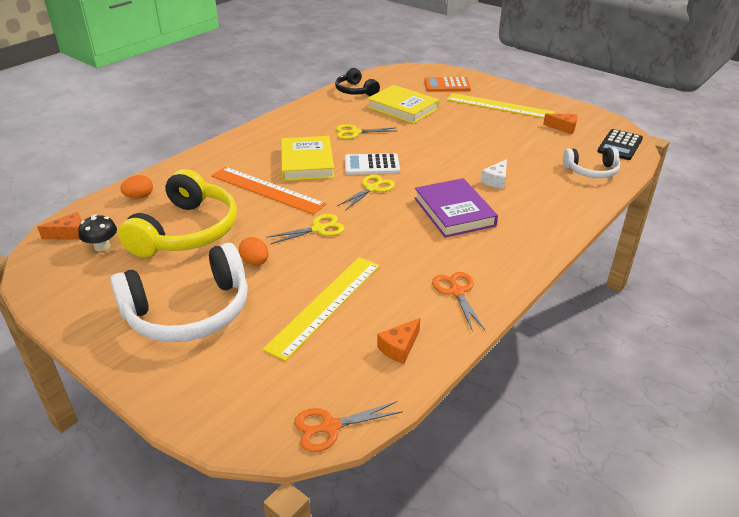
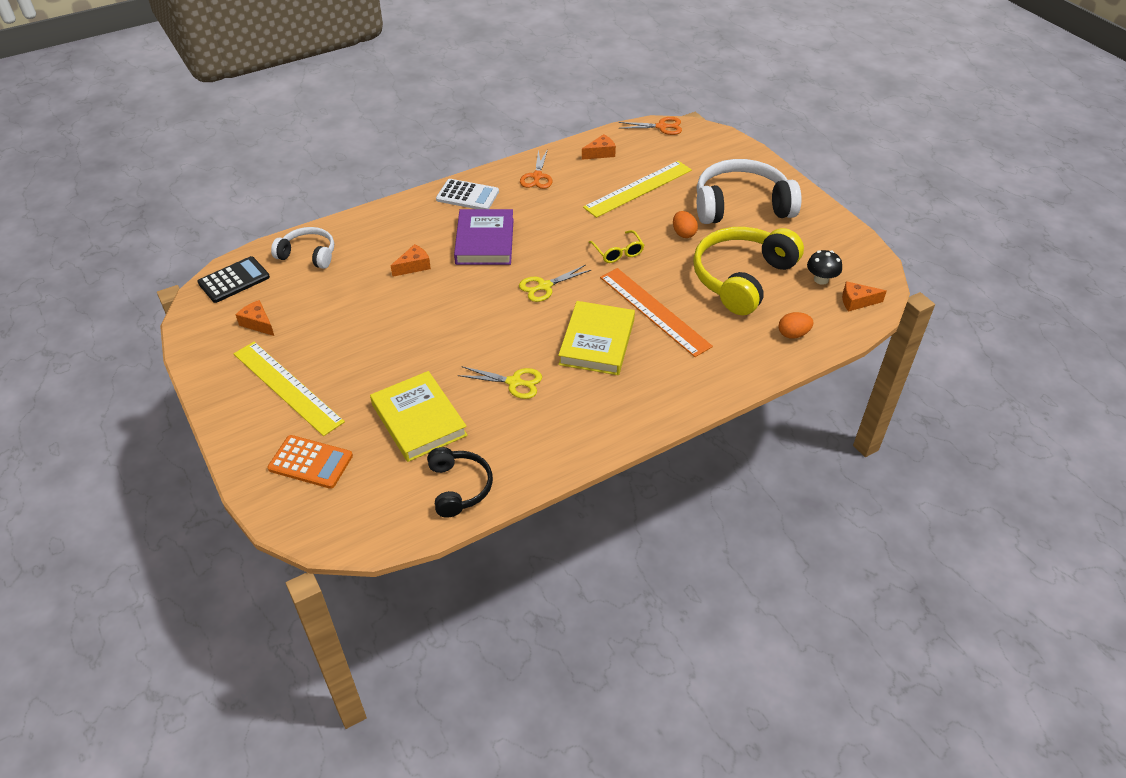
camera: 160 degrees left, 10 degrees up
(318, 229) = (618, 252): yellow scissors -> yellow glasses
(371, 165) = (526, 319): white calculator -> white calculator (467, 195)
(496, 180) = (414, 266): white cheese -> orange cheese

